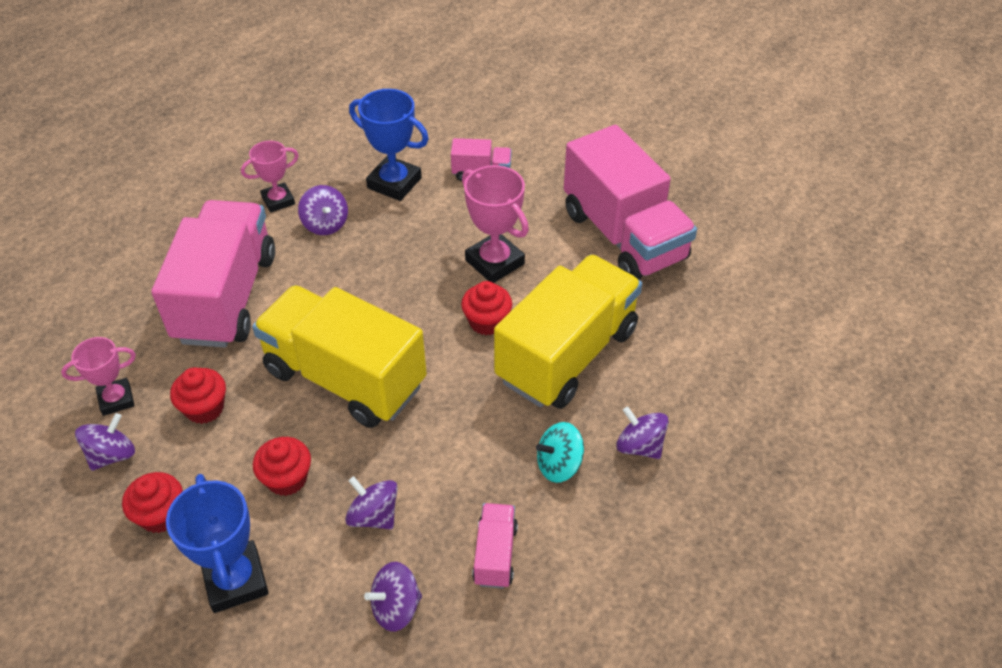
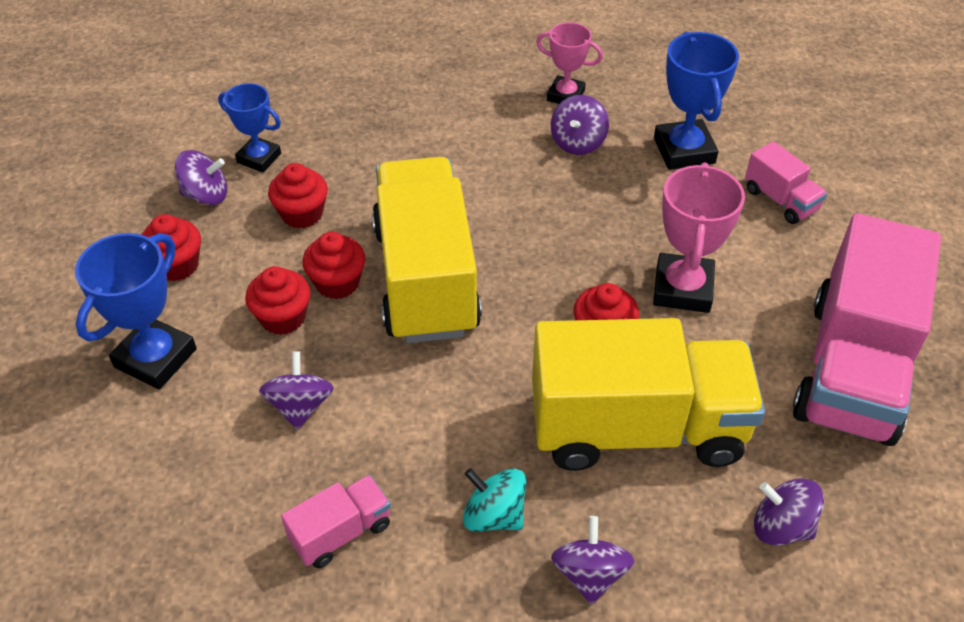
camera: 50 degrees right, 0 degrees up
(116, 399) = (259, 158): pink trophy -> blue trophy
(226, 297) = (426, 142): pink truck -> none
(292, 428) = (337, 283): none -> red cupcake
(396, 607) = (219, 492): purple spinning top -> purple spinning top (781, 526)

